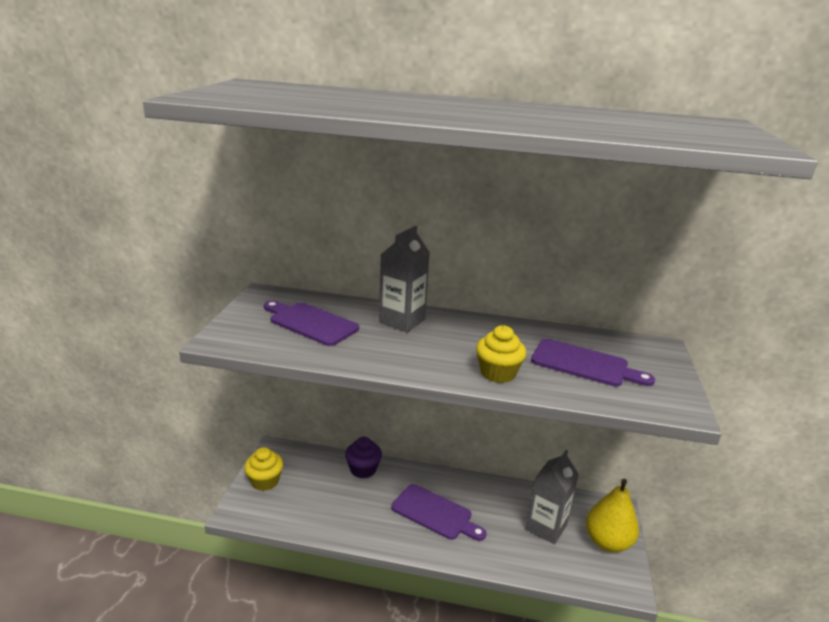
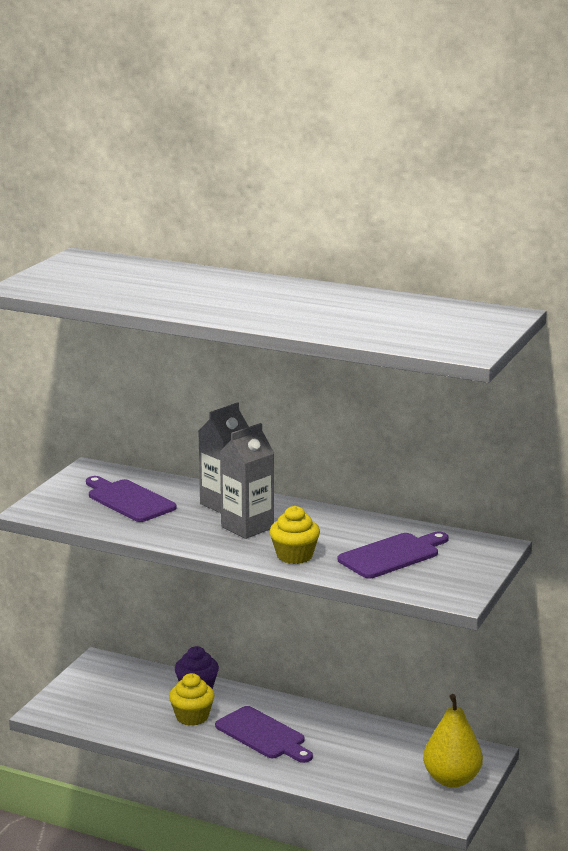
camera: 15 degrees right, 5 degrees down
(265, 481) = (81, 688): yellow cupcake -> yellow cupcake (192, 717)
(546, 527) = (387, 760): grey carton -> grey carton (247, 527)
(584, 364) = (392, 555): purple cutting board -> purple cutting board turned 75 degrees counterclockwise

